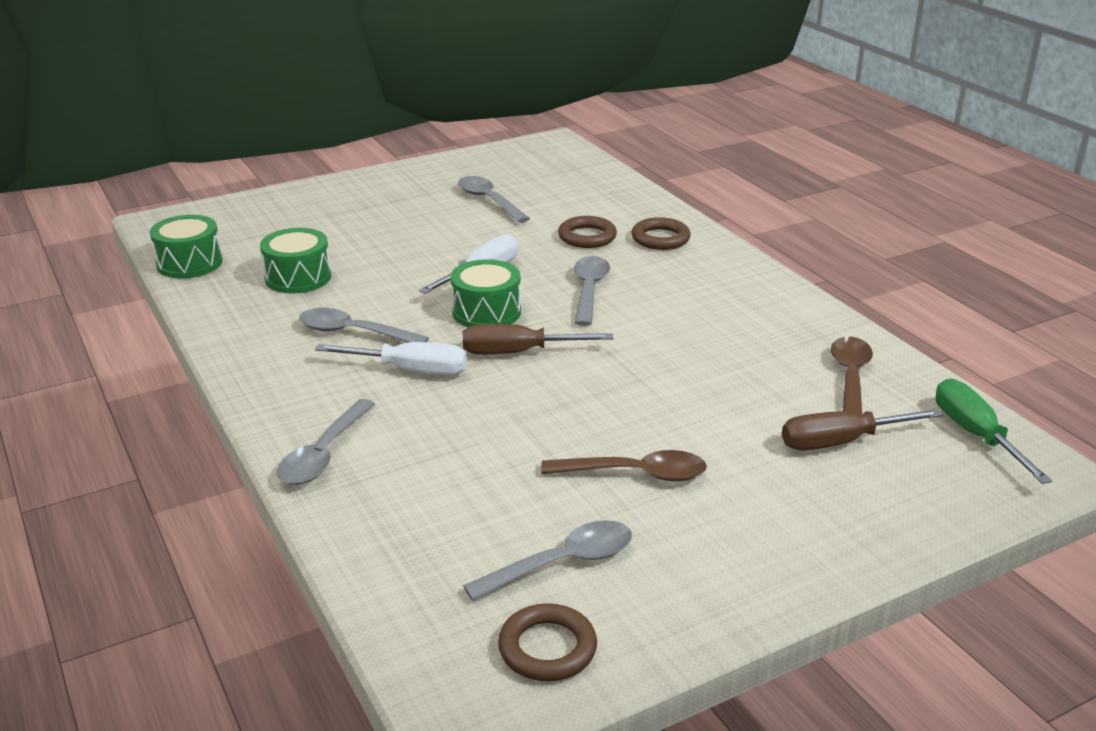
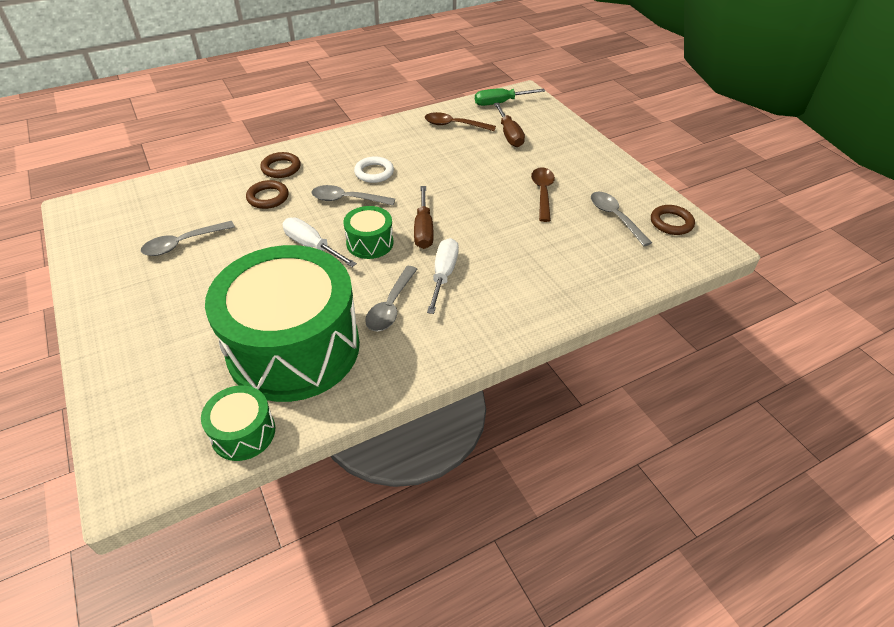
camera: 90 degrees left, 15 degrees up
(298, 277) = (294, 348): green drum -> green drum, size x2.35
(324, 454) = (540, 307): grey spoon -> none
(665, 307) = (374, 172): none -> white ring

